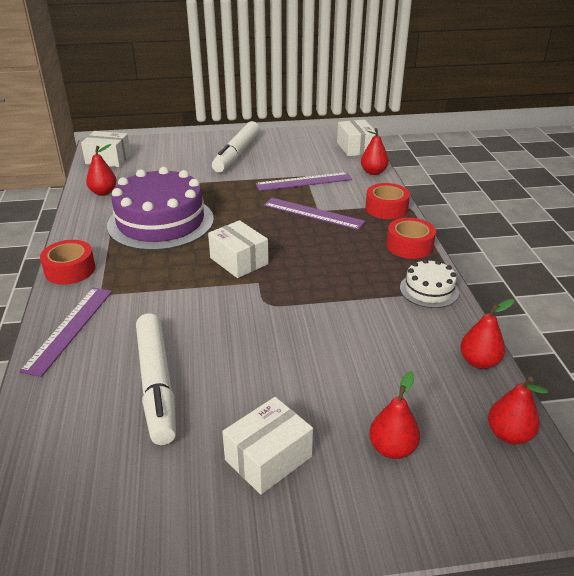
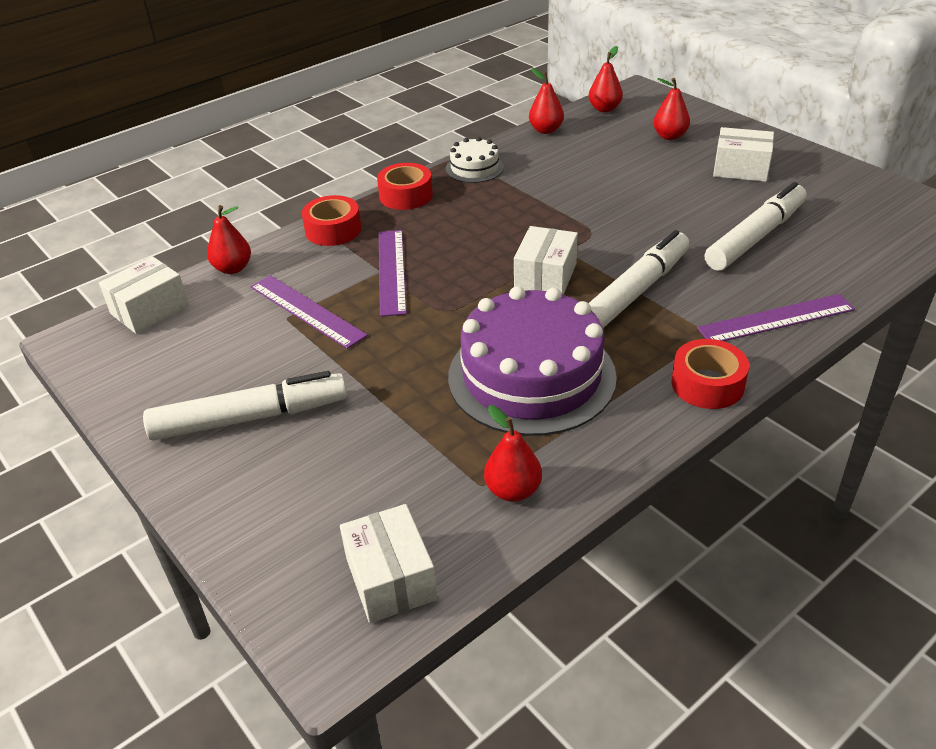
camera: 120 degrees left, 5 degrees up
(177, 287) = (635, 292): none -> white marker

